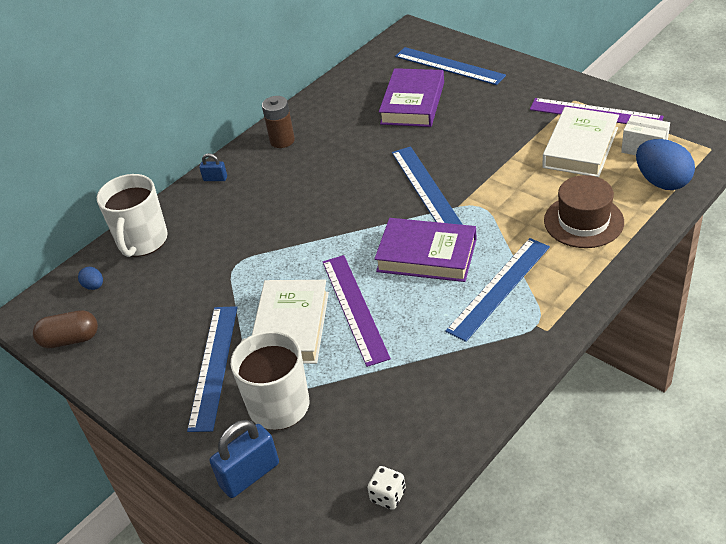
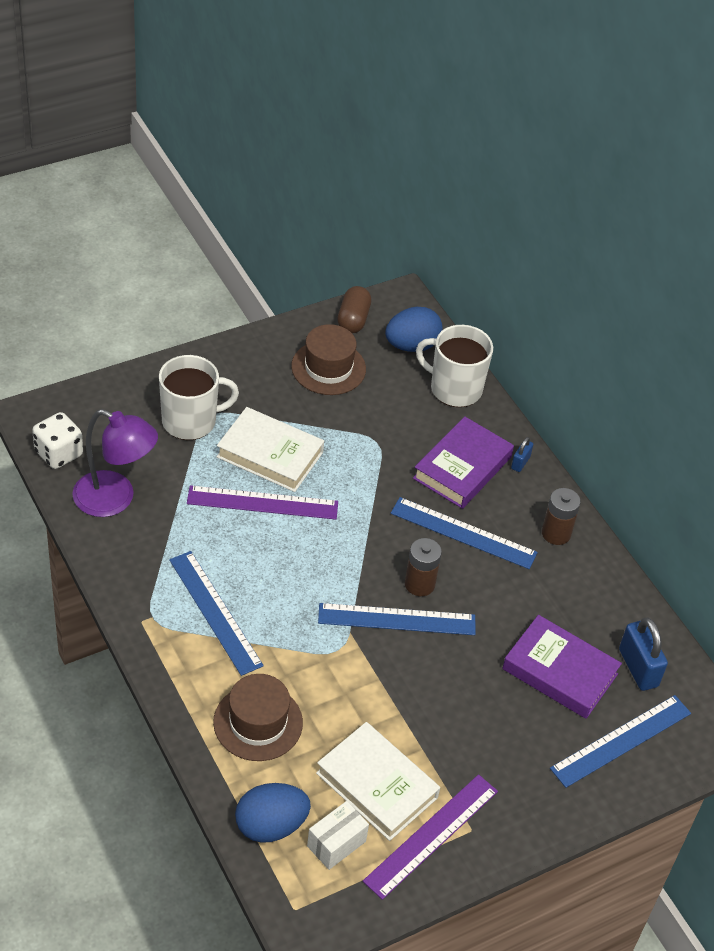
camera: 100 degrees right, 5 degrees up
(94, 286) = (412, 345): blue egg -> blue egg, size x2.13
(150, 331) = (328, 368): none -> brown hat
(213, 366) = (260, 395): blue ruler -> blue ruler (463, 533)
(249, 475) = (135, 386): blue padlock -> blue padlock (638, 668)
(381, 188) = (419, 584): none -> brown battery
(388, 496) = (58, 453): white dice -> white dice, size x1.60
(420, 416) = (115, 499): none -> purple lamp
(426, 255) = (295, 578): purple book -> purple book (462, 468)

